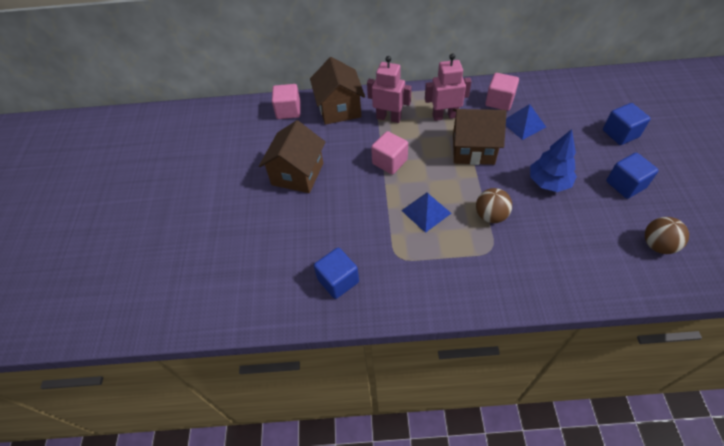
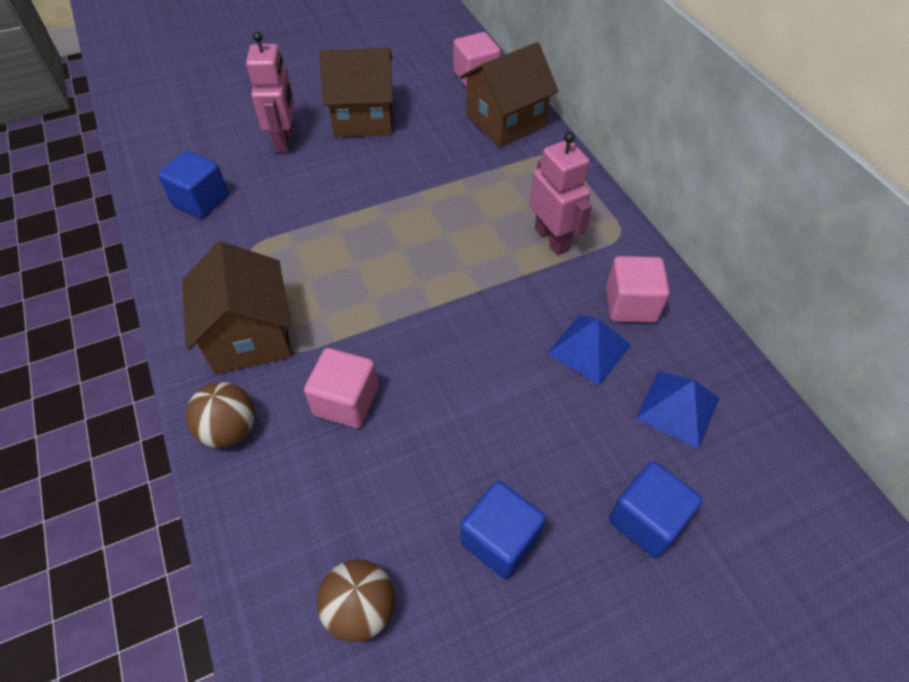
camera: 65 degrees right, 0 degrees up
(388, 118) = (513, 176): pink robot -> pink robot (285, 140)
(389, 162) = (422, 198): pink cube -> pink cube (346, 401)
(426, 212) = (339, 259): blue pyramid -> blue pyramid (677, 408)
(473, 149) = (492, 289): brown house -> brown house (250, 336)
(490, 215) = (355, 338): brown ball -> brown ball (229, 429)
(548, 182) = (457, 408): blue tree -> none

